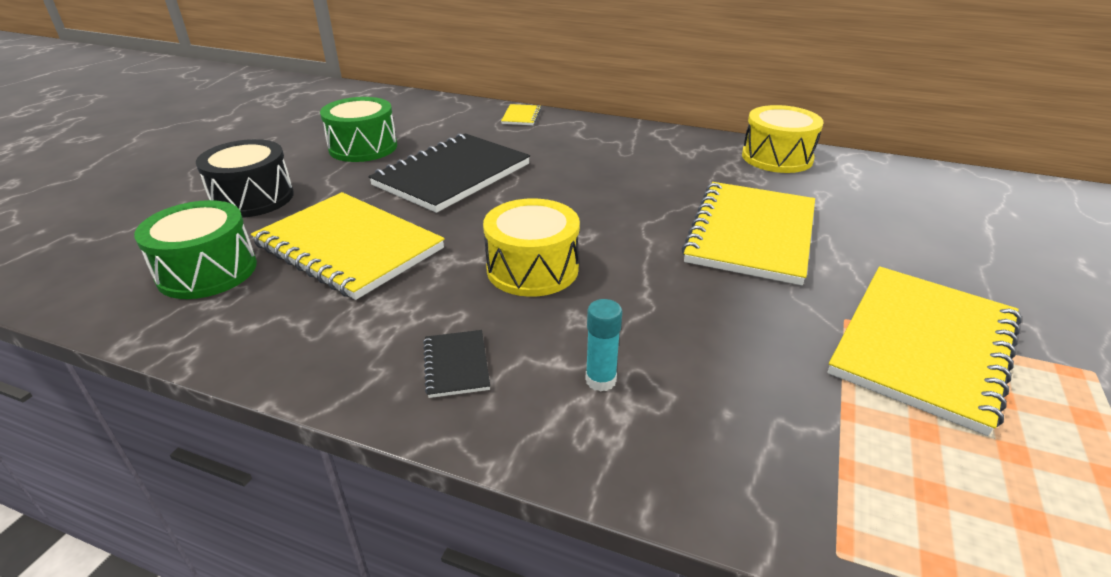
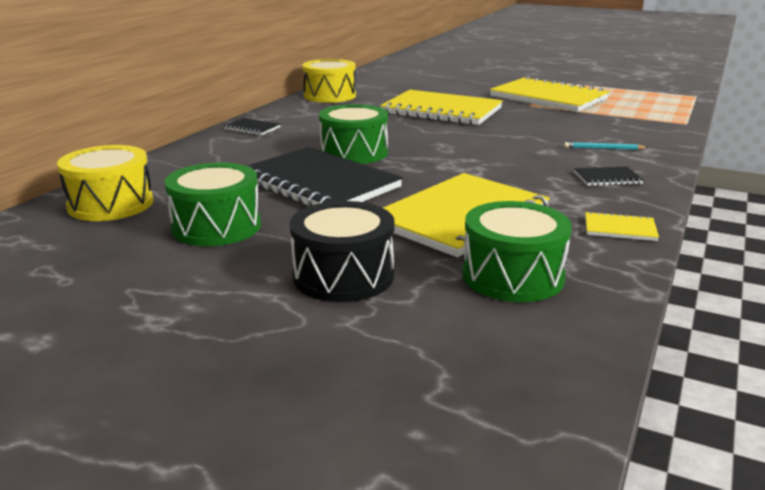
camera: 85 degrees left, 10 degrees down
(521, 116) = (180, 157): yellow notebook -> yellow notebook (620, 229)
(532, 269) = (490, 159): yellow drum -> yellow drum (111, 204)
(546, 185) = (354, 153): none -> green drum
(600, 380) = (603, 148): turquoise glue stick -> turquoise pencil
(616, 132) = (252, 128): none -> black notebook

